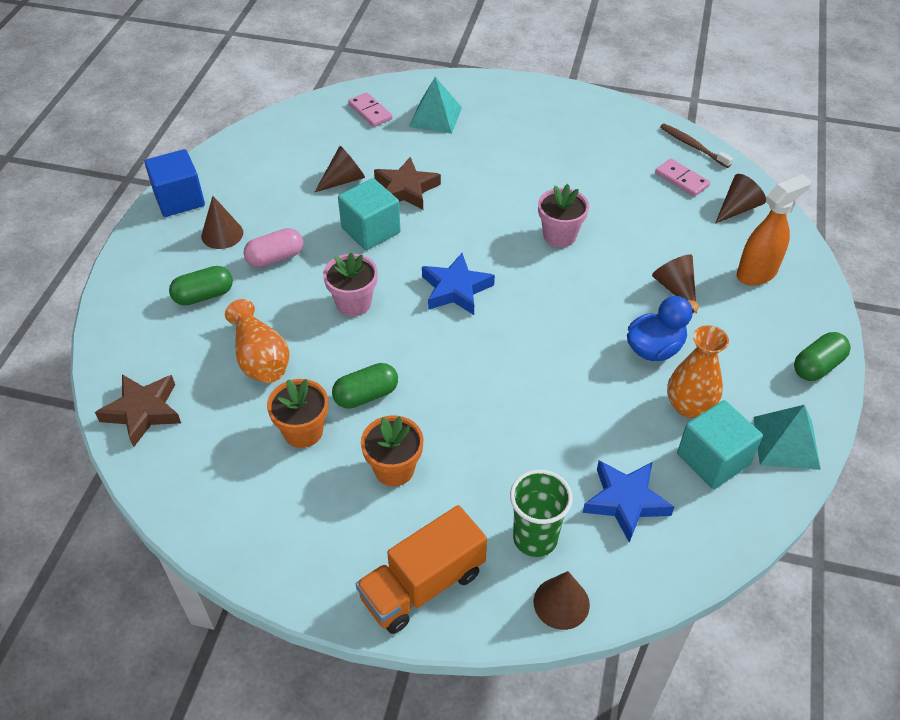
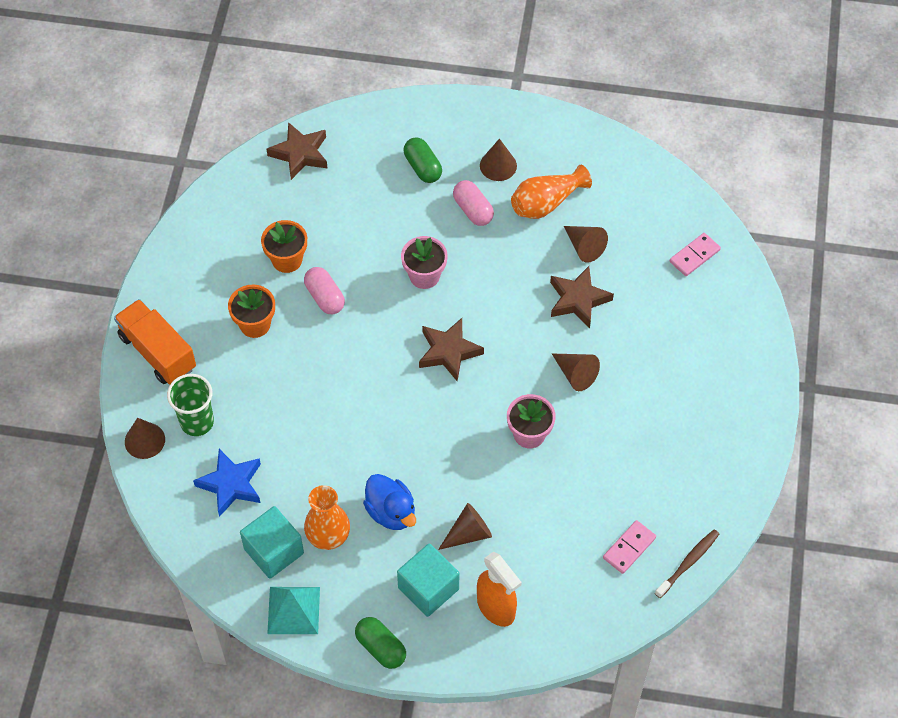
camera: 85 degrees right, 10 degrees up
(179, 199) = (539, 124): blue cube -> none
(260, 358) = (358, 219): orange vase -> orange vase (546, 203)
(366, 395) = (325, 297): green capsule -> pink capsule
(371, 230) = (517, 277): turquoise cube -> turquoise cube (428, 588)
(435, 117) = (696, 315): turquoise pyramid -> none
(456, 289) = (448, 352): blue star -> brown star
(737, 208) = (590, 599): brown cone -> brown cone (575, 374)

